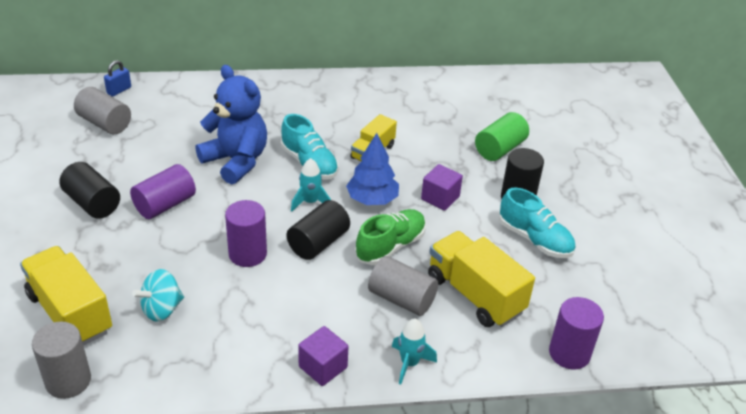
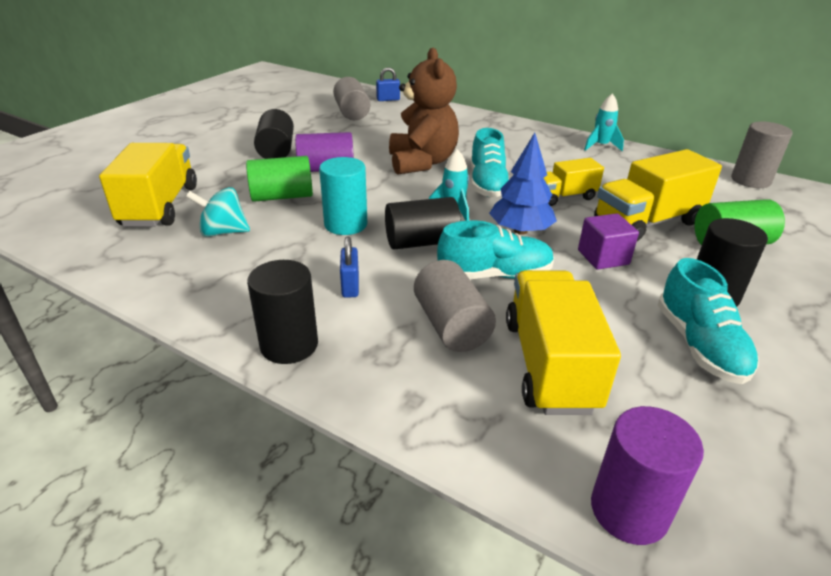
camera: 40 degrees right, 5 degrees down
(68, 381) = (89, 247): grey cylinder -> grey cylinder (750, 180)
(164, 251) = (282, 196): none -> green cylinder
(236, 161) = (422, 162): blue teddy bear -> brown teddy bear
(247, 254) = (345, 224): purple cylinder -> turquoise cylinder
(311, 304) = (350, 286): none -> blue padlock
(323, 367) = (289, 345): purple cube -> black cylinder
(390, 246) = (494, 275): green shoe -> turquoise shoe
(409, 363) = (384, 393): turquoise rocket -> turquoise rocket (600, 146)
(442, 153) = (647, 222): none -> yellow truck

